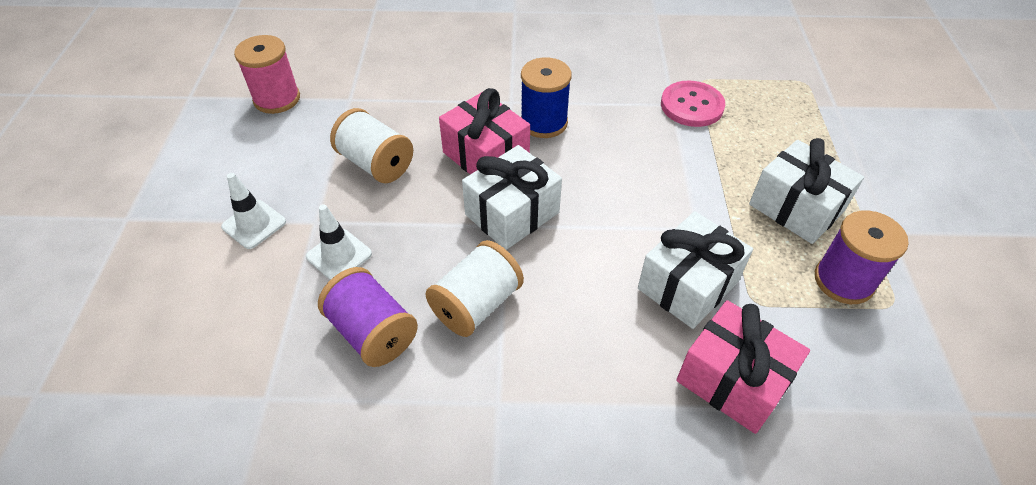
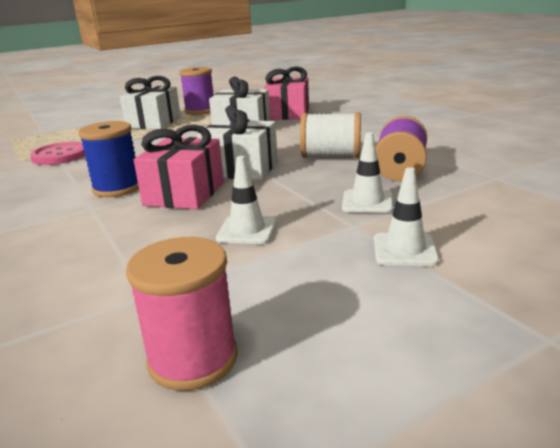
camera: 120 degrees left, 25 degrees down
(376, 164) = (247, 230): white spool -> white traffic cone

